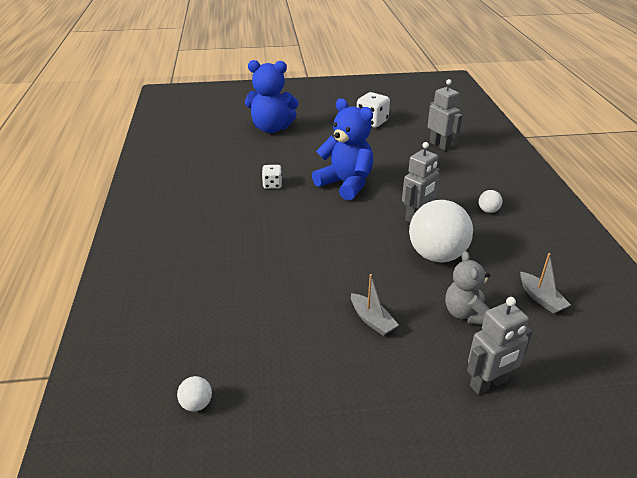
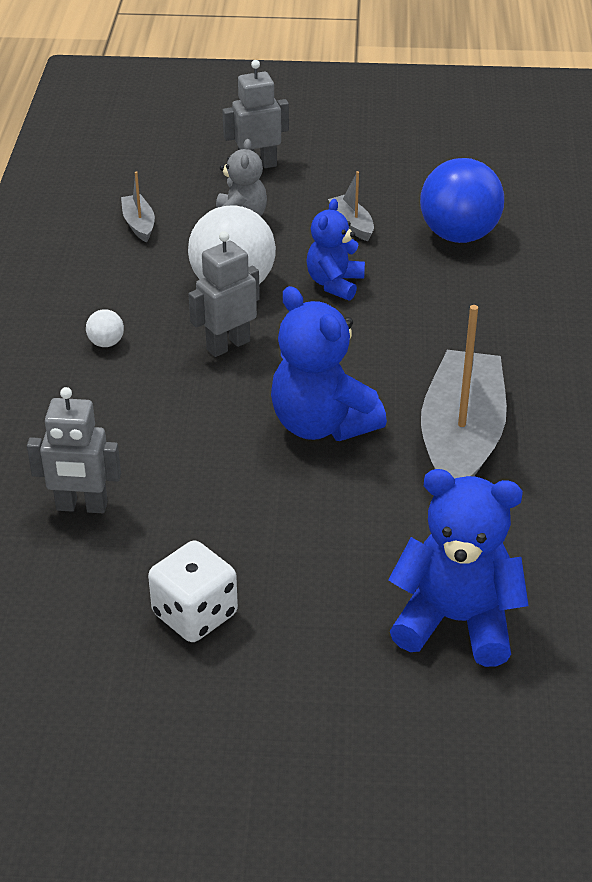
camera: 170 degrees left, 5 degrees up
(196, 404) = (544, 179): white ball -> none
(272, 185) = (461, 438): white dice -> grey boat
(281, 319) = (458, 235): none -> blue ball
(367, 264) = (335, 283): none -> blue teddy bear
(440, 145) = (81, 506): grey robot -> grey robot turned 60 degrees counterclockwise

